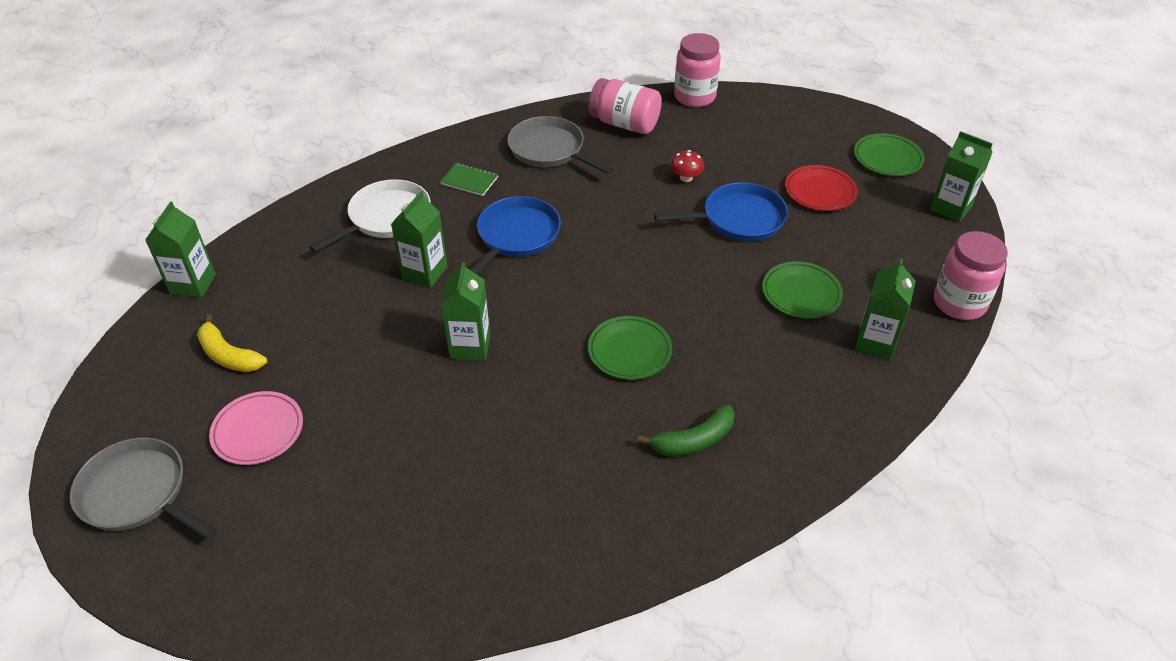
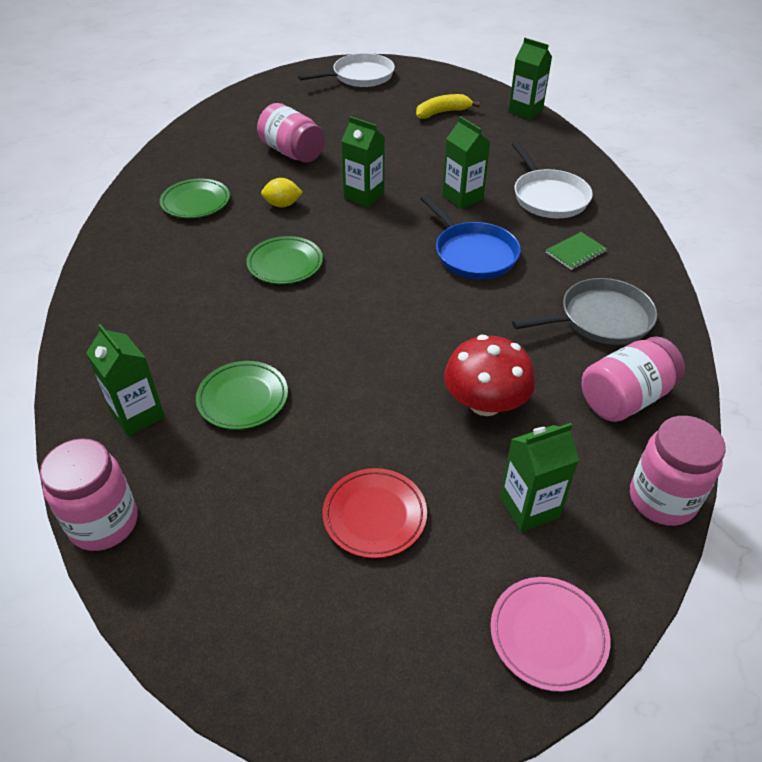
camera: 120 degrees right, 0 degrees up
(137, 493) = (360, 76): grey pan -> white pan
(258, 431) = (368, 111): pink plate -> pink plate (548, 635)
(413, 457) = (292, 152): none -> pink jar
(533, 406) = (282, 205): none -> yellow lemon
(686, 177) = (485, 403): red mushroom -> red mushroom, size x2.00
(693, 440) = (175, 260): green banana -> none
(739, 218) = (384, 411): blue pan -> none
(887, 158) = (386, 652): green plate -> green plate (195, 202)
(950, 208) = (233, 650): green carton -> green carton (529, 507)

